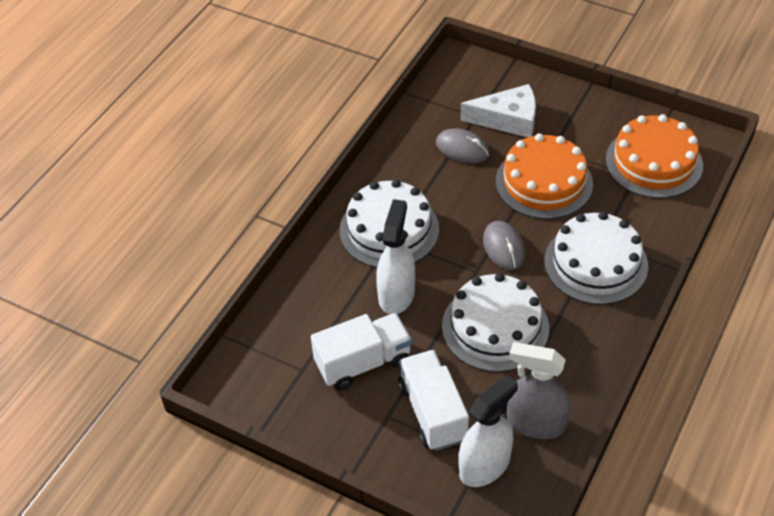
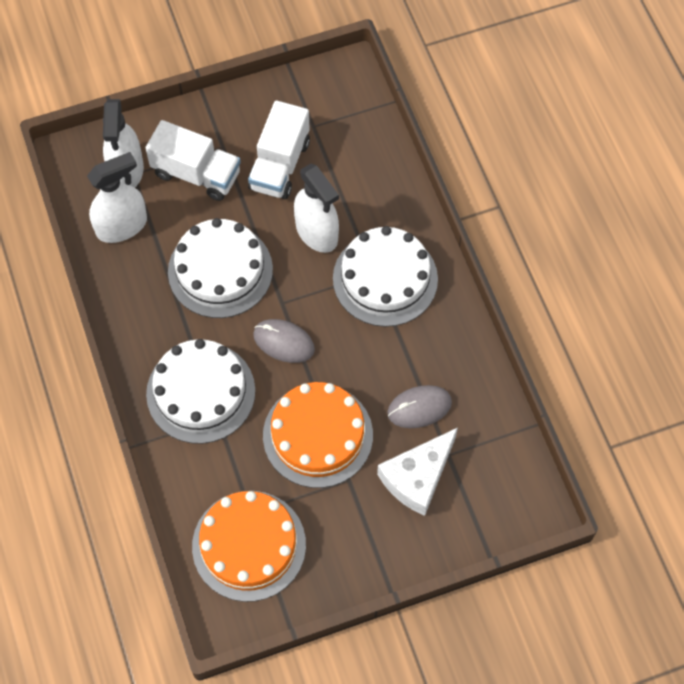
camera: 130 degrees right, 15 degrees up
(535, 422) = (122, 226): grey spray bottle -> white spray bottle

